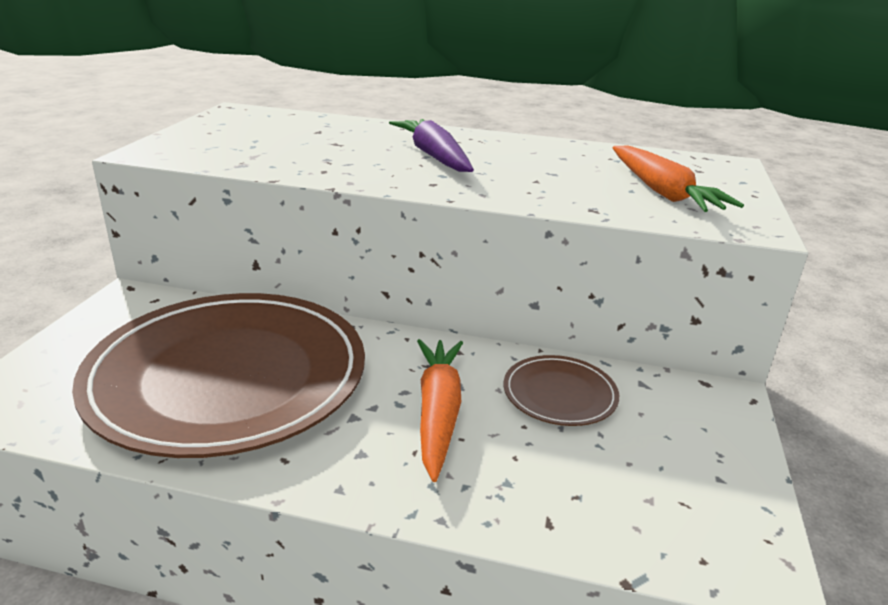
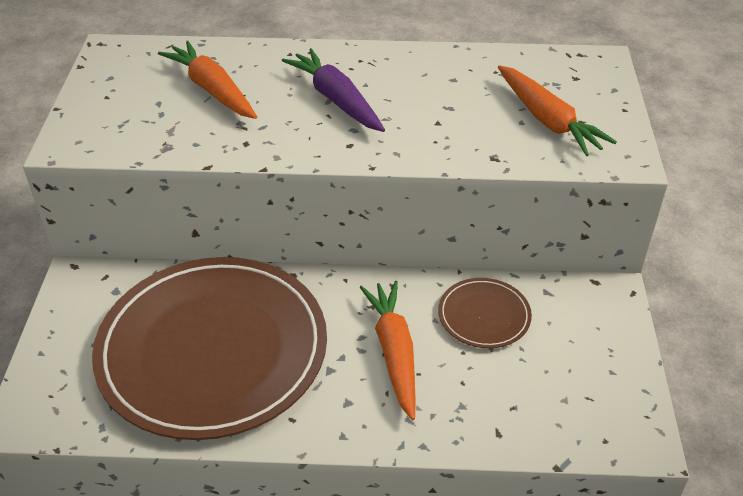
camera: 10 degrees left, 15 degrees up
(313, 138) = (212, 89): none -> orange carrot

